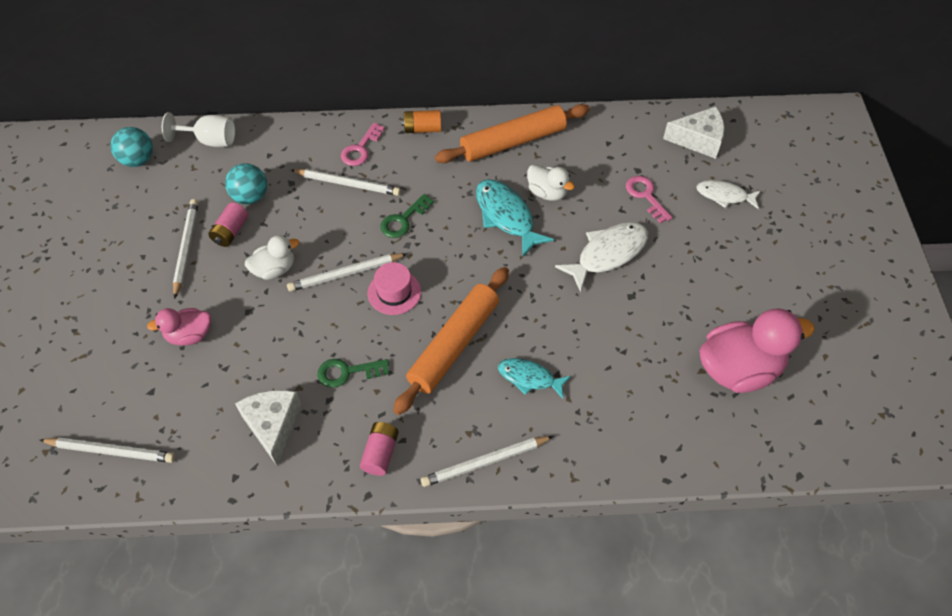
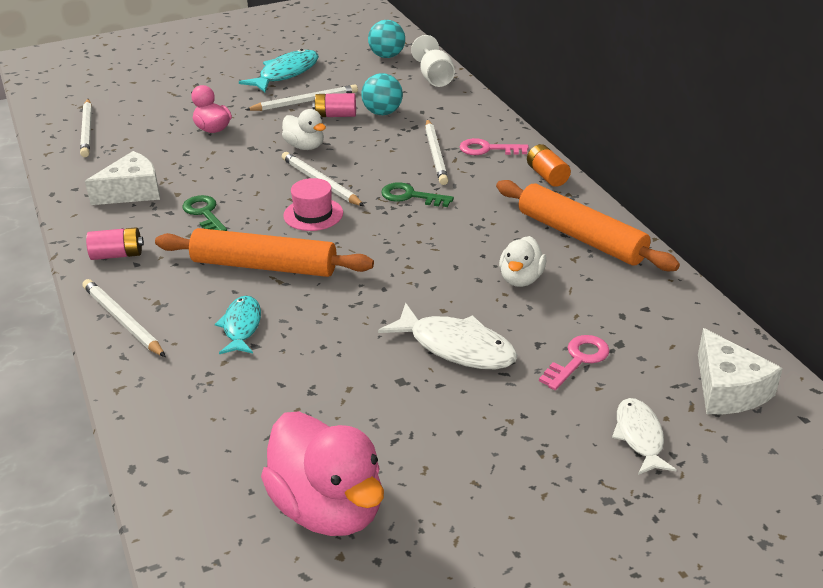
camera: 70 degrees right, 20 degrees down
(506, 216) = (462, 258): turquoise fish -> turquoise fish (286, 74)

